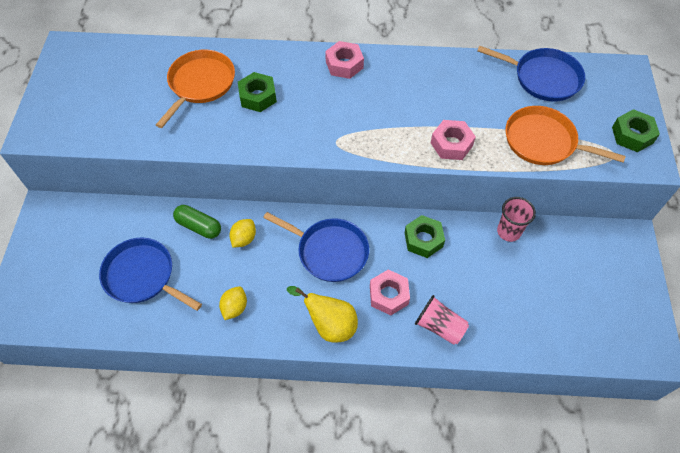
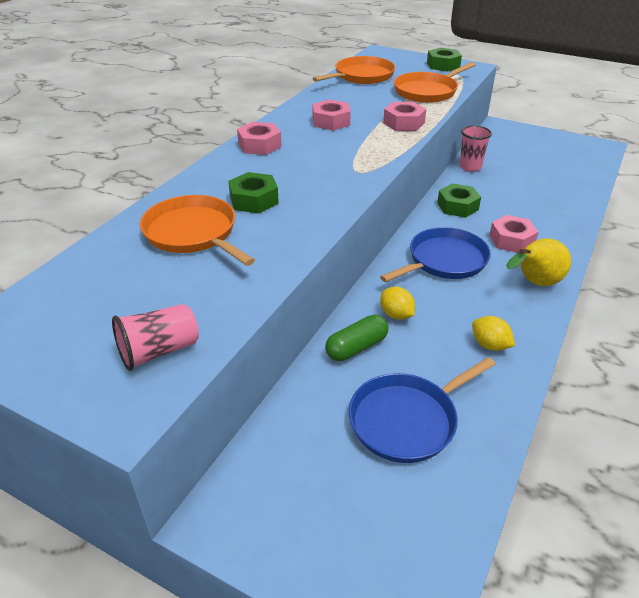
camera: 65 degrees left, 20 degrees down
(418, 92) = (331, 121): none -> pink nut
(439, 326) = (554, 223): pink cup -> pink cup (159, 351)
(543, 78) = (361, 76): blue pan -> orange pan

